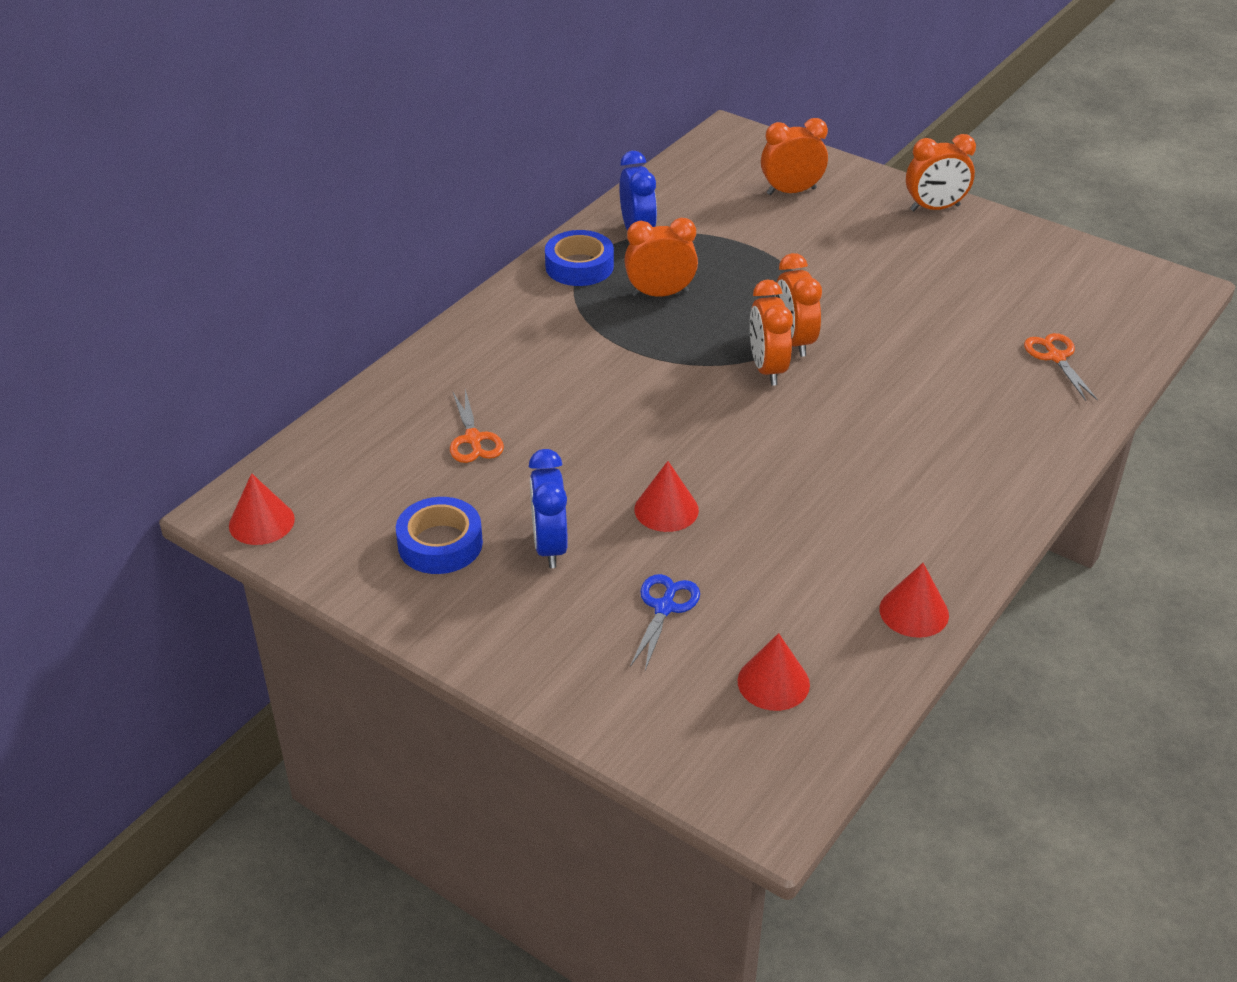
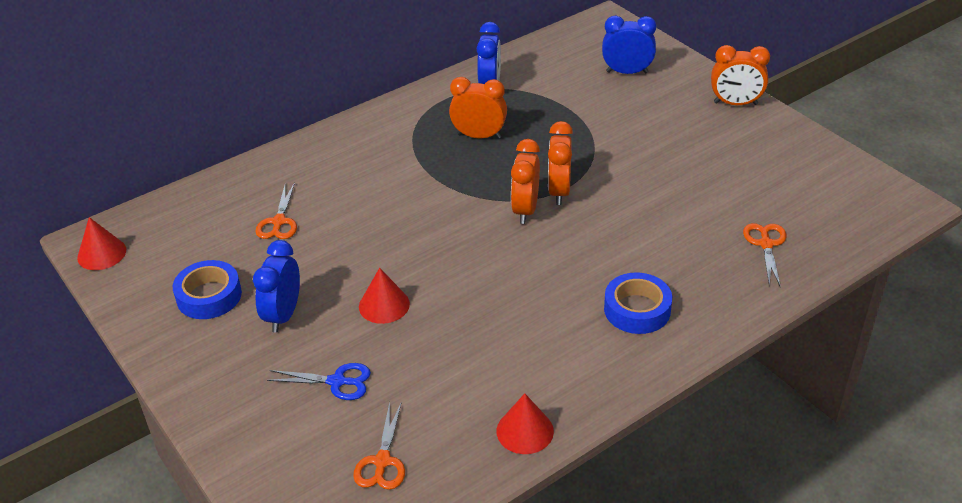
camera: 20 degrees right, 0 degrees up
(579, 266) = (432, 104): blue tape -> blue tape (637, 309)
(664, 607) = (337, 382): blue scissors -> blue scissors turned 60 degrees clockwise
(773, 682) = (382, 461): red cone -> orange scissors
(791, 191) = (627, 72): orange clock -> blue clock

